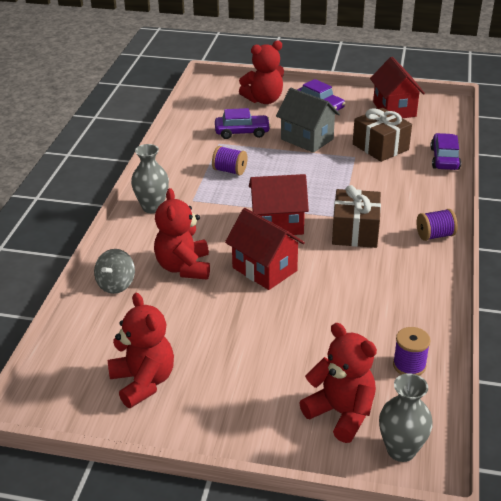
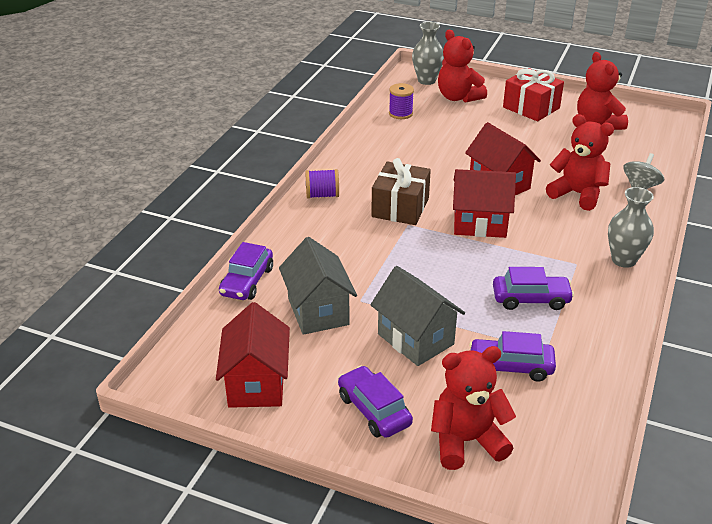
camera: 170 degrees left, 0 degrees up
(184, 267) = (577, 194): red teddy bear -> red teddy bear turned 60 degrees counterclockwise
(230, 171) = (531, 299): purple spool -> purple car
(233, 404) = (531, 108): none -> red gift
(380, 147) = (318, 311): brown gift -> grey house

